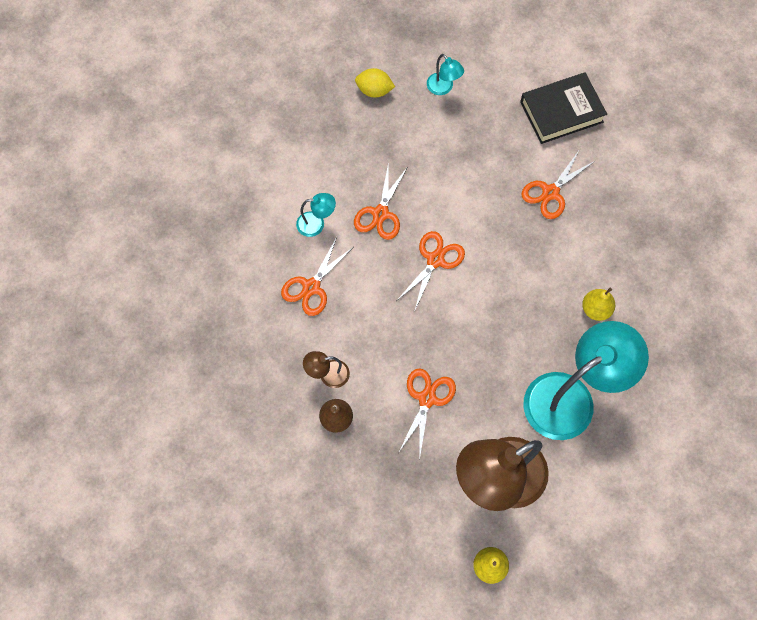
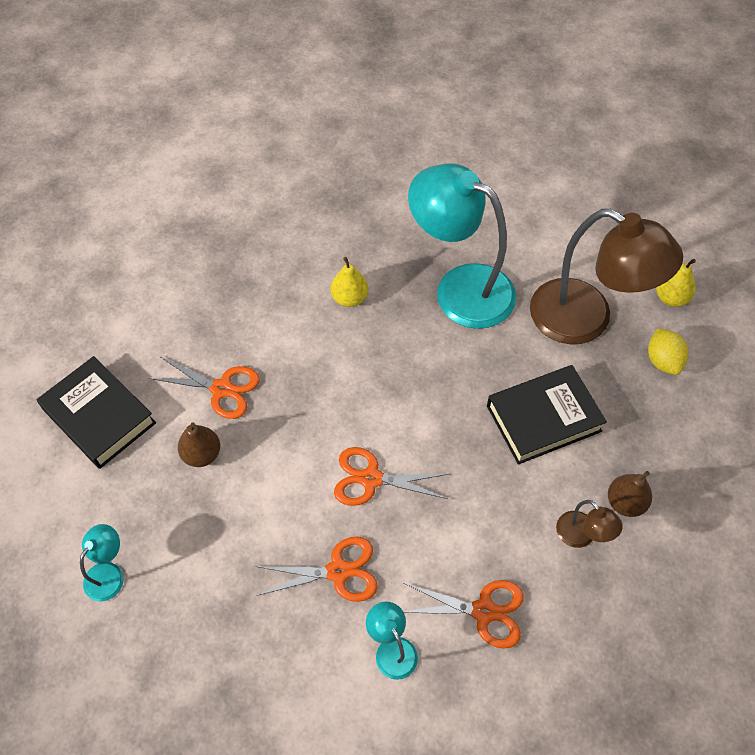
camera: 115 degrees left, 10 degrees down
(374, 90) = (145, 669): yellow lemon -> yellow lemon (662, 361)
(427, 399) = (543, 418): orange scissors -> black book
(503, 164) = (202, 454): none -> brown pear

